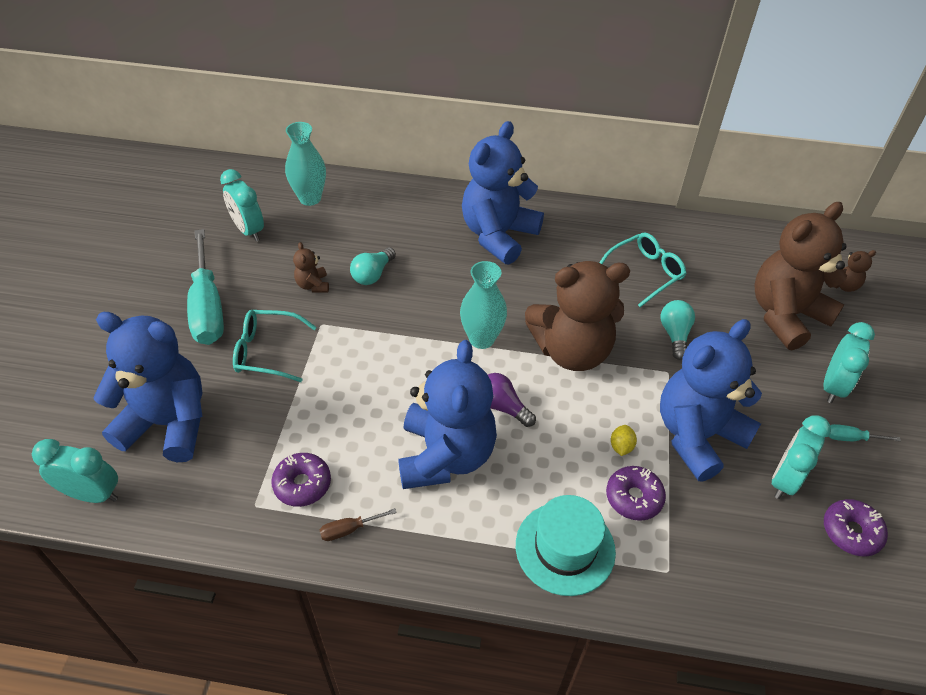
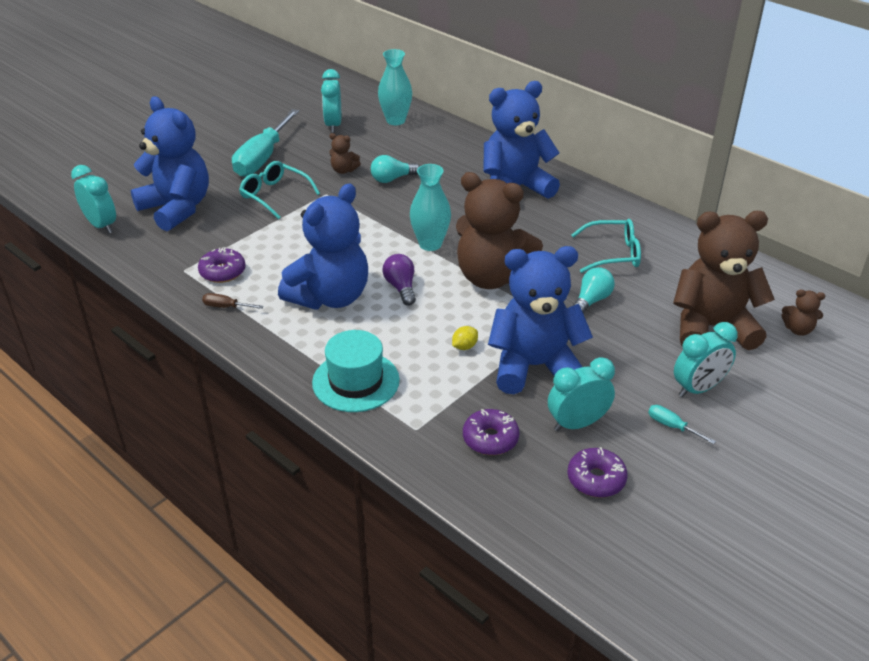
camera: 35 degrees right, 10 degrees down
(313, 285) = (344, 170): brown teddy bear -> brown teddy bear turned 90 degrees counterclockwise
(634, 497) = (439, 378): purple donut -> purple donut (490, 439)

